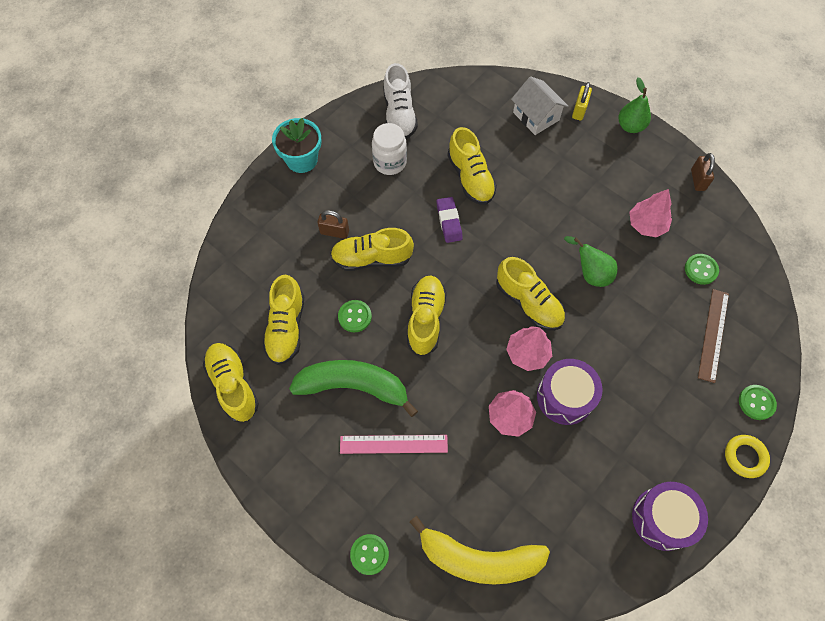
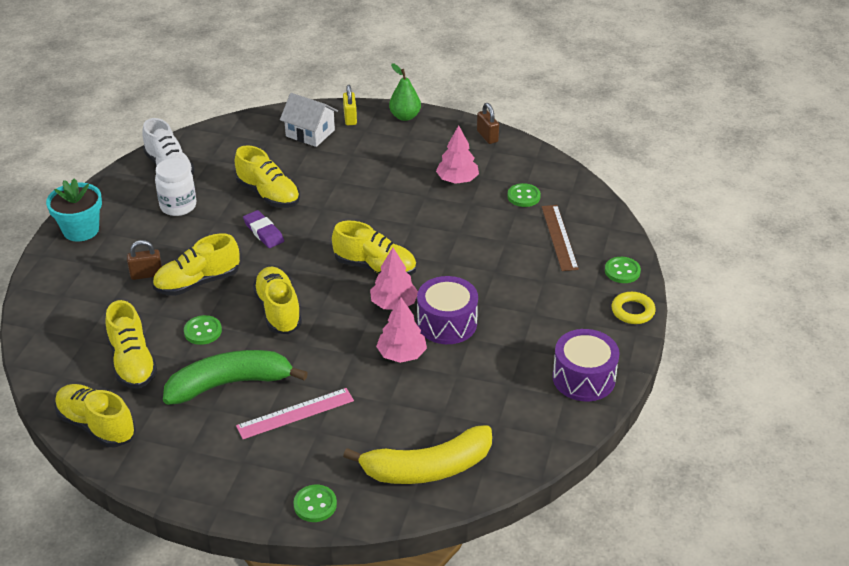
camera: 25 degrees left, 25 degrees down
(590, 273) = (423, 229): green pear -> none

